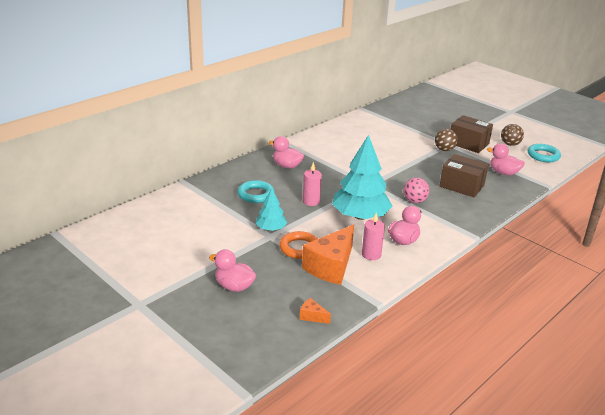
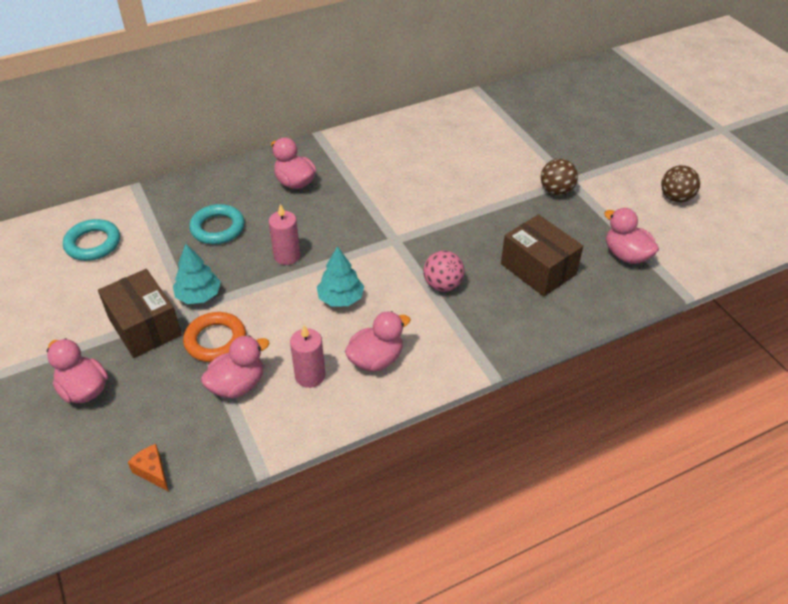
camera: 20 degrees right, 15 degrees up
(331, 266) = (237, 385): orange cheese -> pink duck
(360, 216) = (340, 298): turquoise tree -> turquoise tree, size x0.51
(468, 143) = (605, 185): brown box -> brown box (145, 327)
(543, 155) = (719, 231): turquoise ring -> turquoise ring (93, 243)

